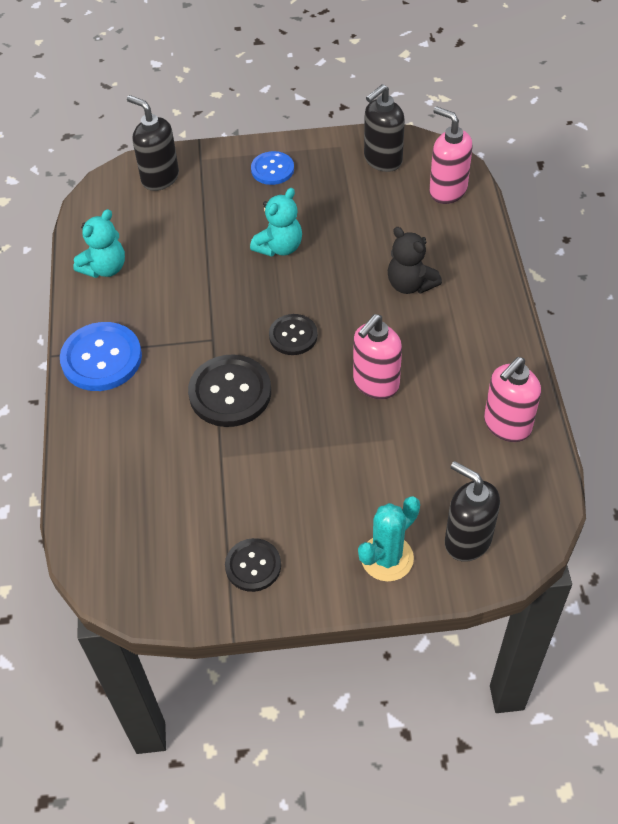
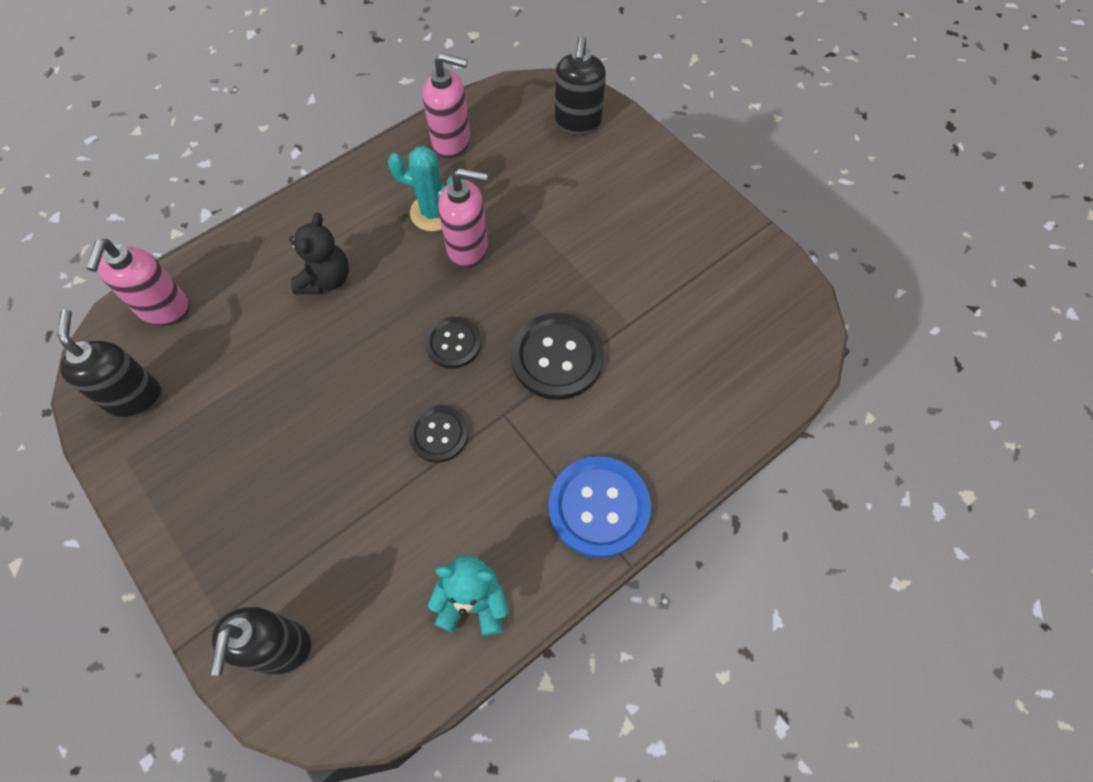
camera: 125 degrees left, 10 degrees up
(253, 566) = (708, 240): black button -> black button (439, 434)
(272, 169) = (202, 512): blue button -> none
(279, 247) = (335, 426): turquoise teddy bear -> none
(382, 160) = (135, 398): black soap dispenser -> black soap dispenser turned 120 degrees counterclockwise
(387, 558) = (631, 161): turquoise cactus -> turquoise cactus (434, 212)

